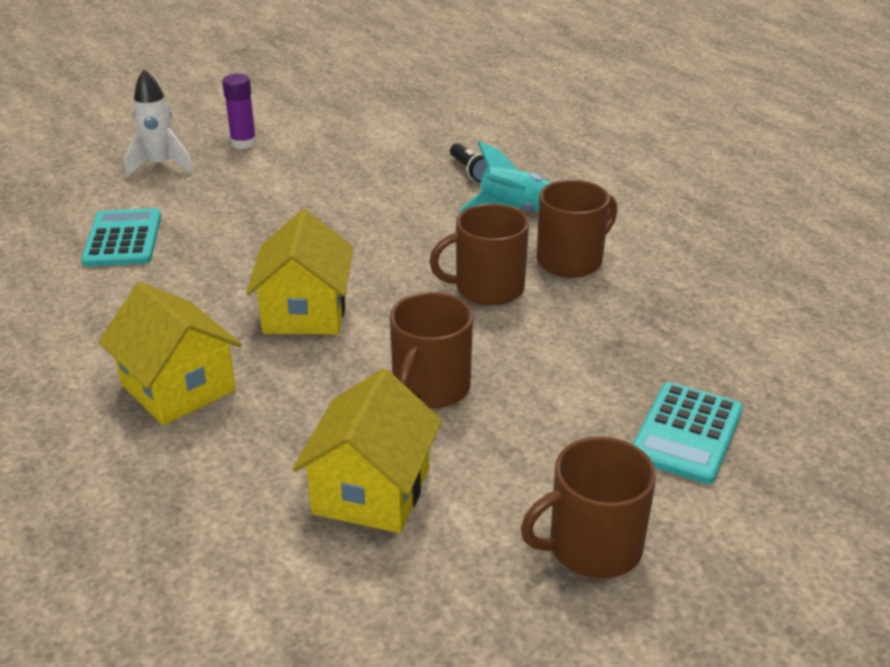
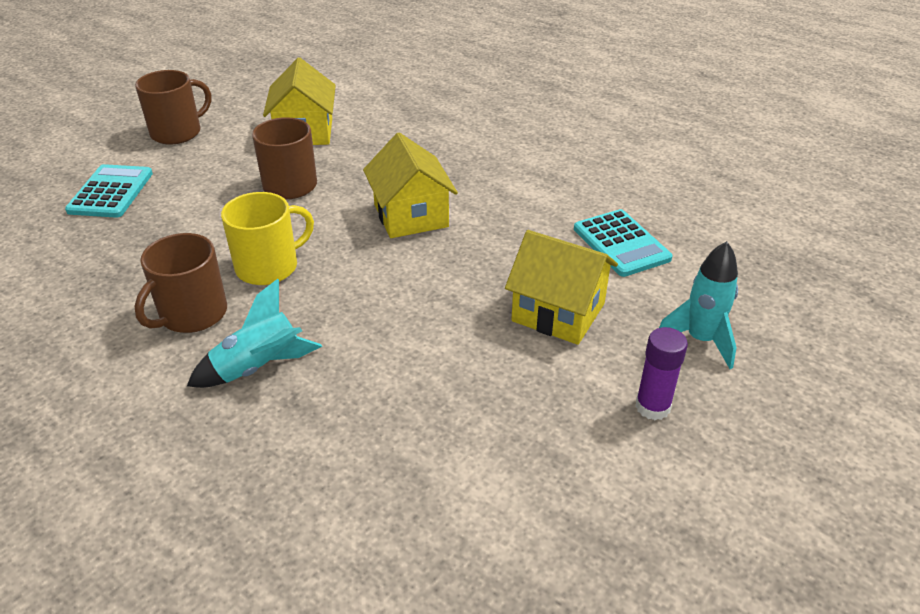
camera: 160 degrees right, 5 degrees up
(161, 166) = (700, 340): white rocket -> turquoise rocket
(178, 387) = (456, 154): yellow house -> yellow house (558, 312)
(470, 171) = (332, 429): black flashlight -> none
(487, 288) = (268, 267): brown mug -> yellow mug

